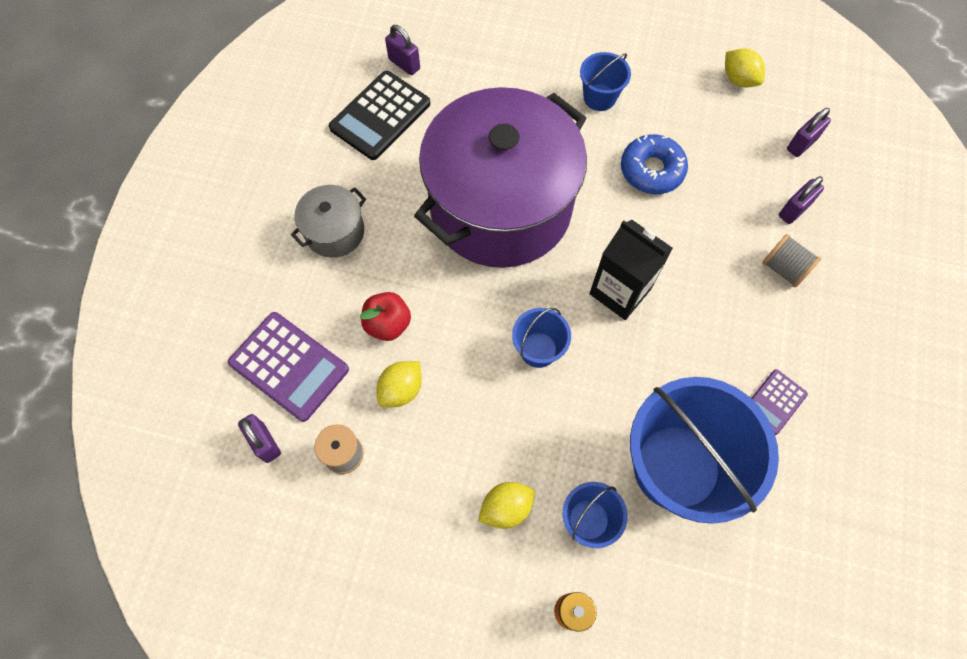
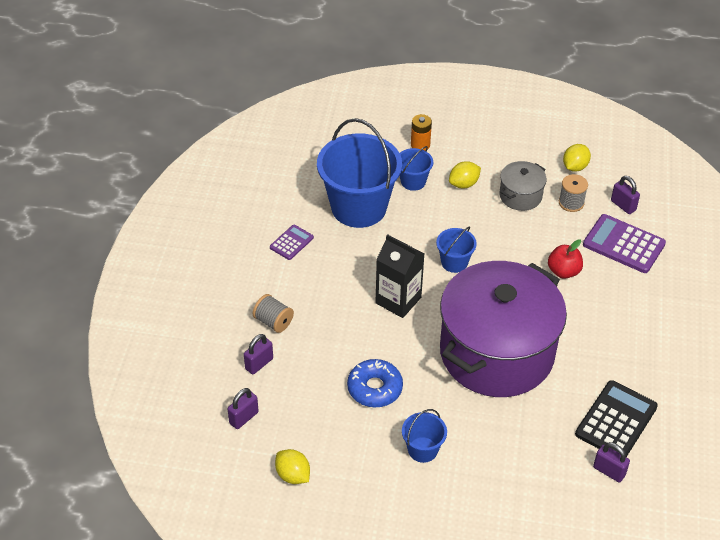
camera: 175 degrees right, 20 degrees down
(335, 232) = (622, 327): grey pot -> grey pot (520, 196)
(401, 389) = (543, 236): yellow lemon -> yellow lemon (575, 167)

